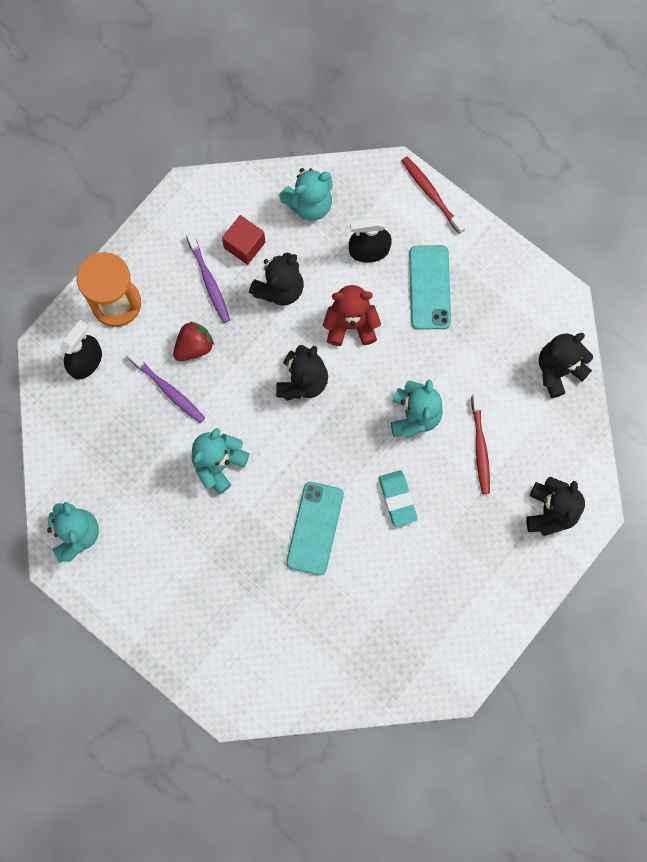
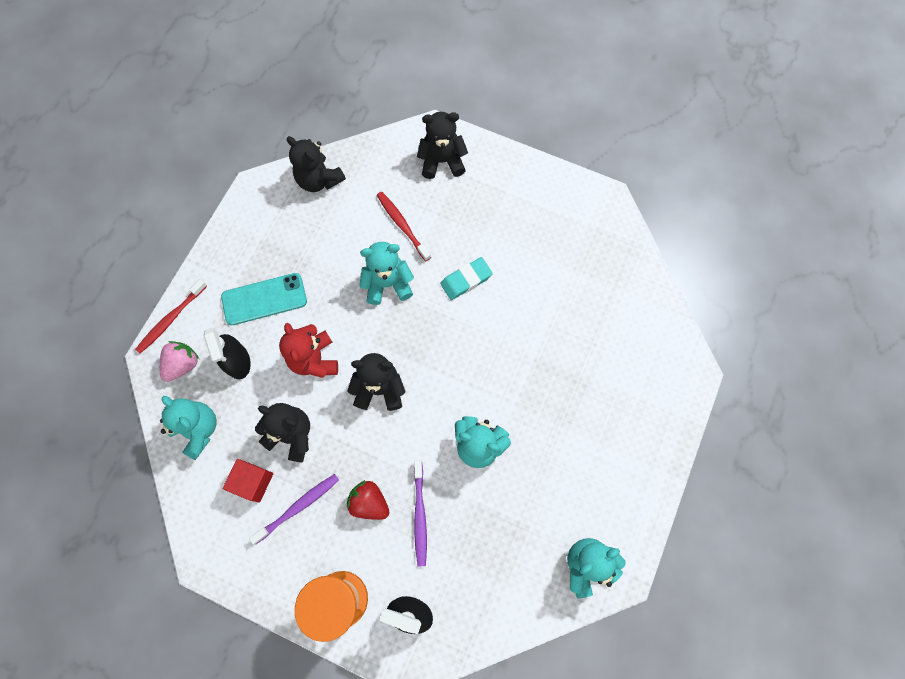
camera: 105 degrees left, 5 degrees down
(168, 390) = (420, 515): purple toothbrush -> purple toothbrush turned 150 degrees clockwise
(315, 528) = (512, 342): turquoise phone -> none
(379, 199) = (183, 364): none -> pink strawberry
(480, 447) = (402, 225): red toothbrush -> red toothbrush turned 105 degrees counterclockwise

